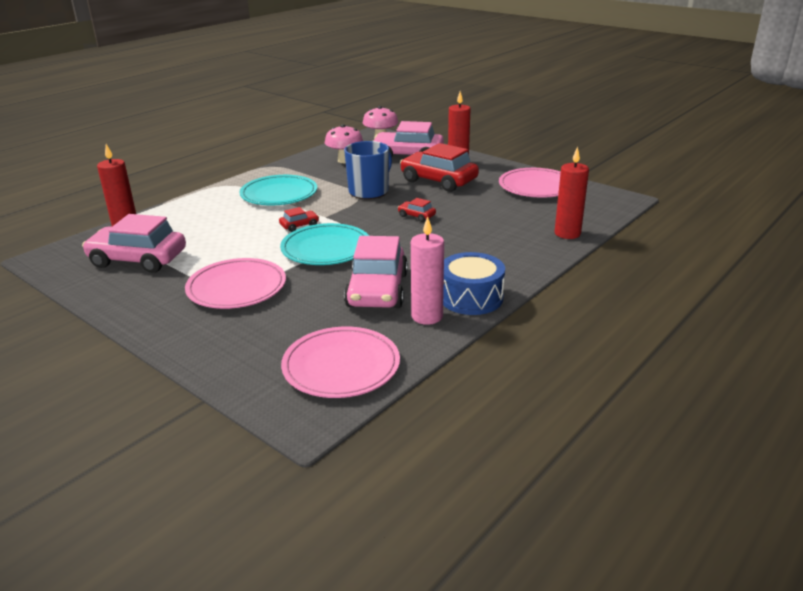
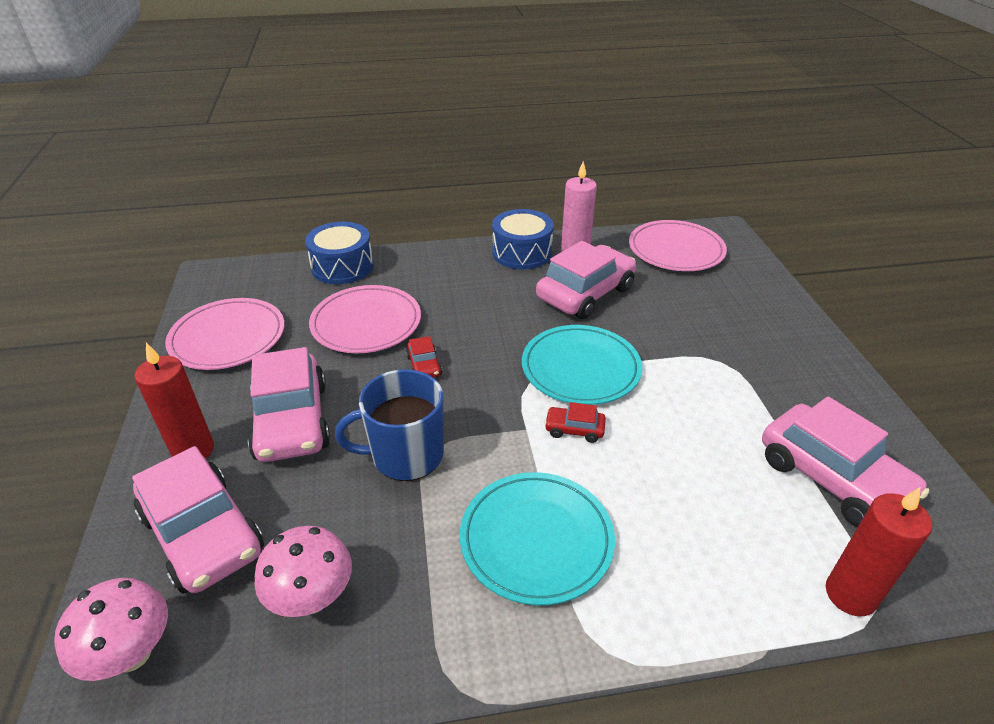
camera: 140 degrees left, 10 degrees up
(236, 288) = (717, 361): pink plate -> pink plate (366, 323)
(438, 181) = (292, 421): red car -> pink car
(567, 233) = (342, 267): red candle -> blue drum

